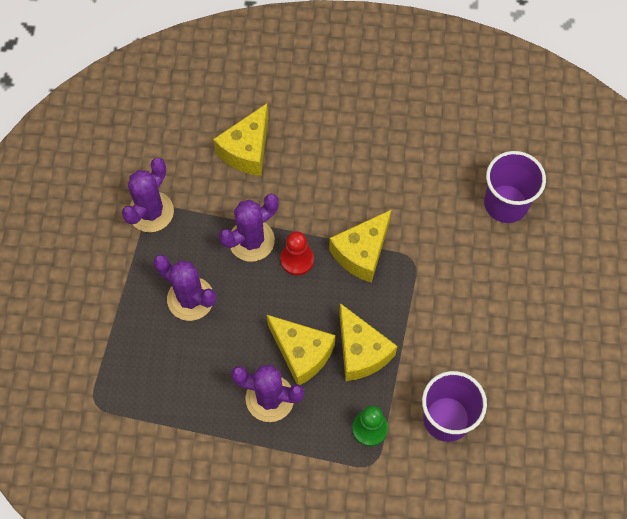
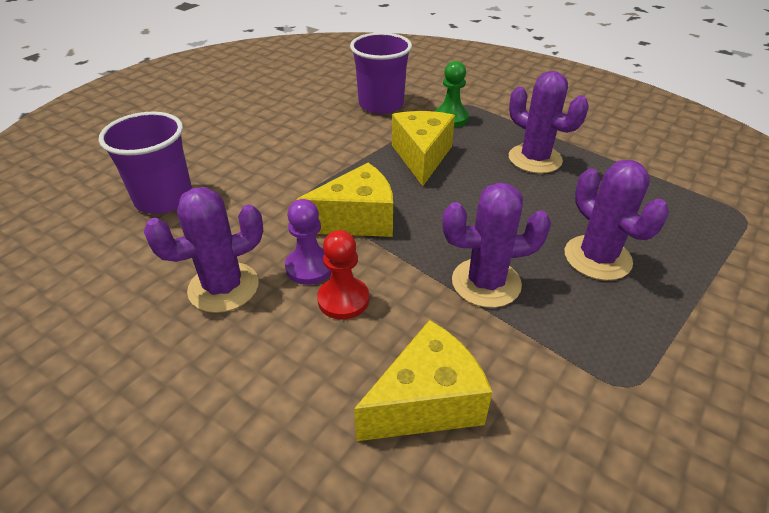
camera: 150 degrees left, 25 degrees down
(151, 212) = (634, 382): purple cactus -> purple cactus (223, 287)
(297, 259) = (438, 242): red pawn -> red pawn (343, 300)
(301, 353) = (483, 174): yellow cheese -> none
(361, 198) = (310, 267): none -> purple pawn

